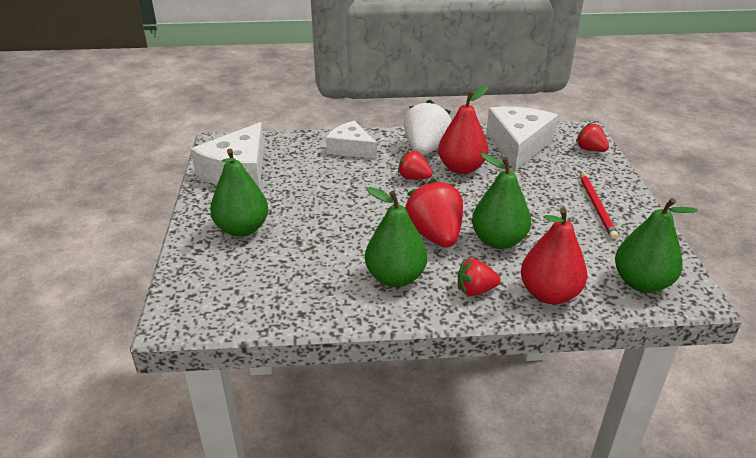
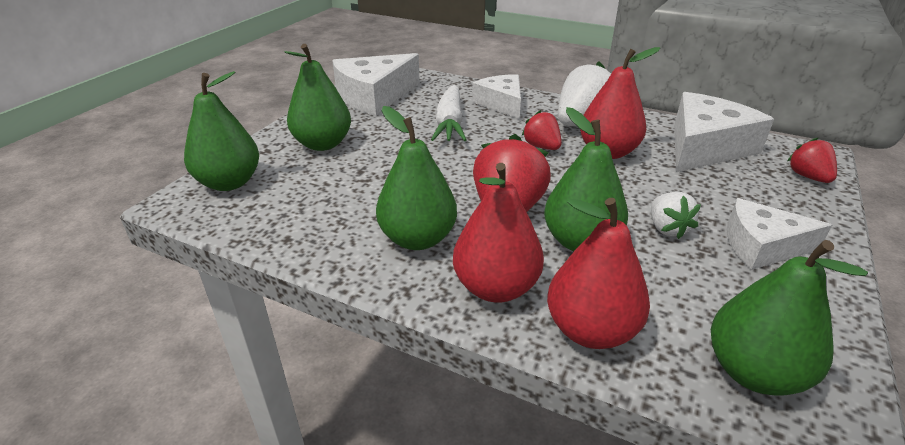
camera: 30 degrees right, 0 degrees up
(200, 288) = (229, 183): none -> green pear
(327, 178) = (450, 123): none -> white carrot
(475, 290) = (496, 287): red strawberry -> red pear
(540, 213) = (667, 228): none -> white strawberry
(596, 207) = (761, 246): red pencil -> white cheese

